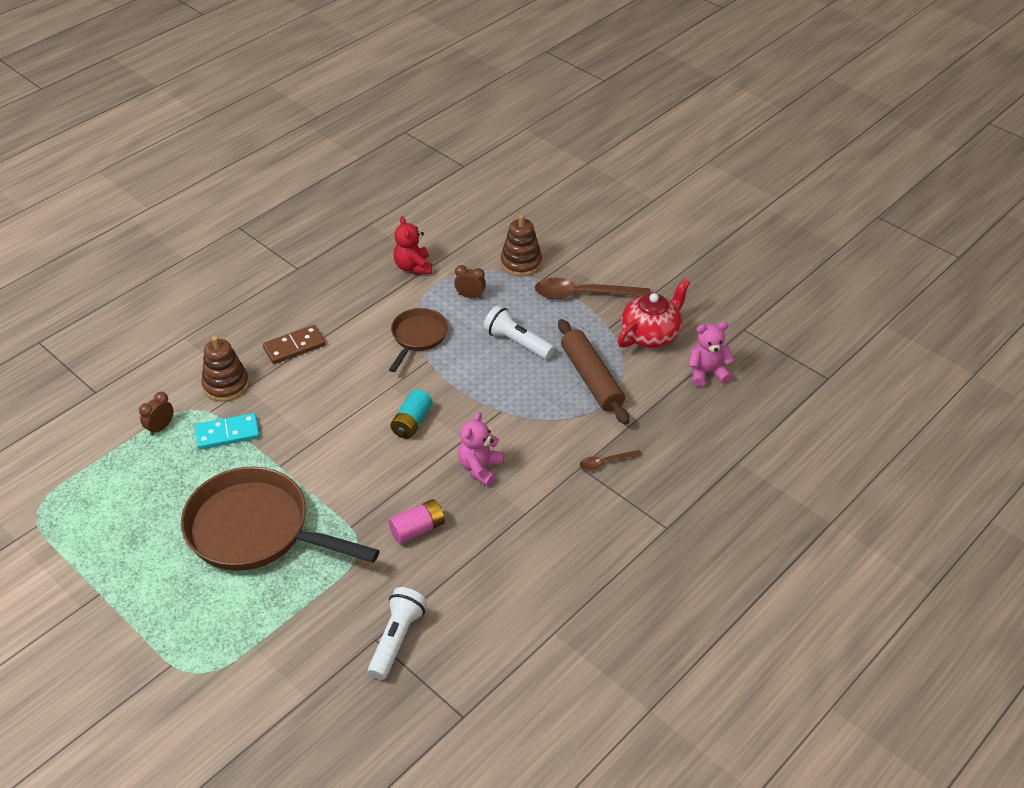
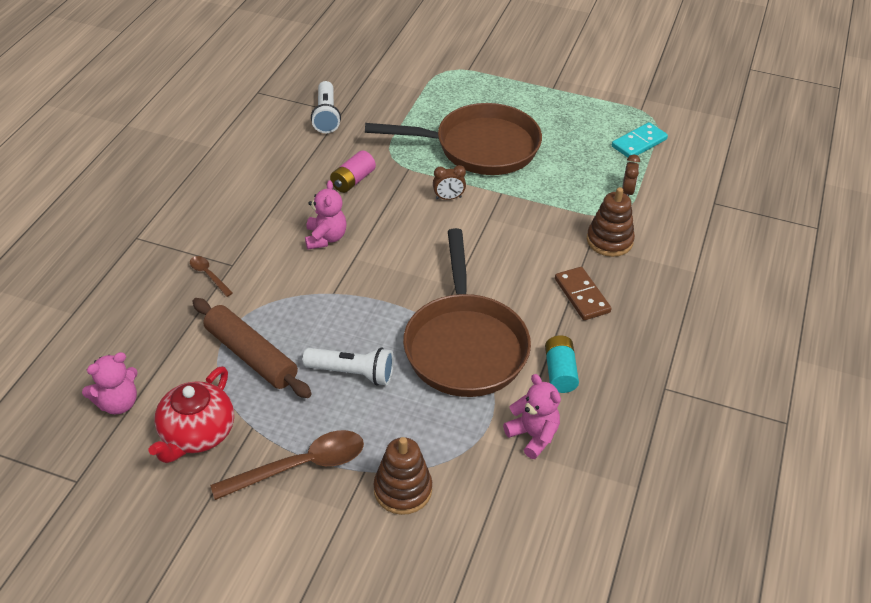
camera: 155 degrees right, 0 degrees up
(227, 433) = (567, 203): turquoise domino -> turquoise domino (639, 143)
(294, 346) = (582, 295): brown domino -> brown domino turned 60 degrees counterclockwise
(412, 422) = (412, 258): turquoise battery -> turquoise battery (560, 372)
(413, 267) = (533, 436): red teddy bear -> pink teddy bear
(418, 337) = (465, 345): brown pan -> brown pan, size x1.87
(470, 296) = (439, 417): brown clock -> brown clock (448, 198)
(605, 462) = (208, 275): brown spoon -> brown spoon turned 90 degrees counterclockwise

